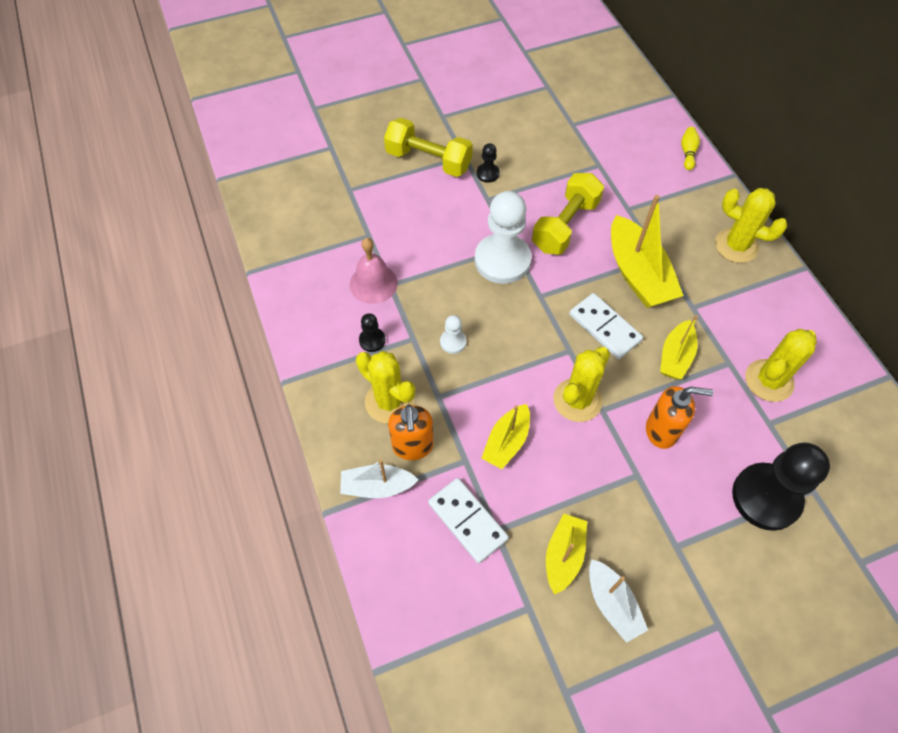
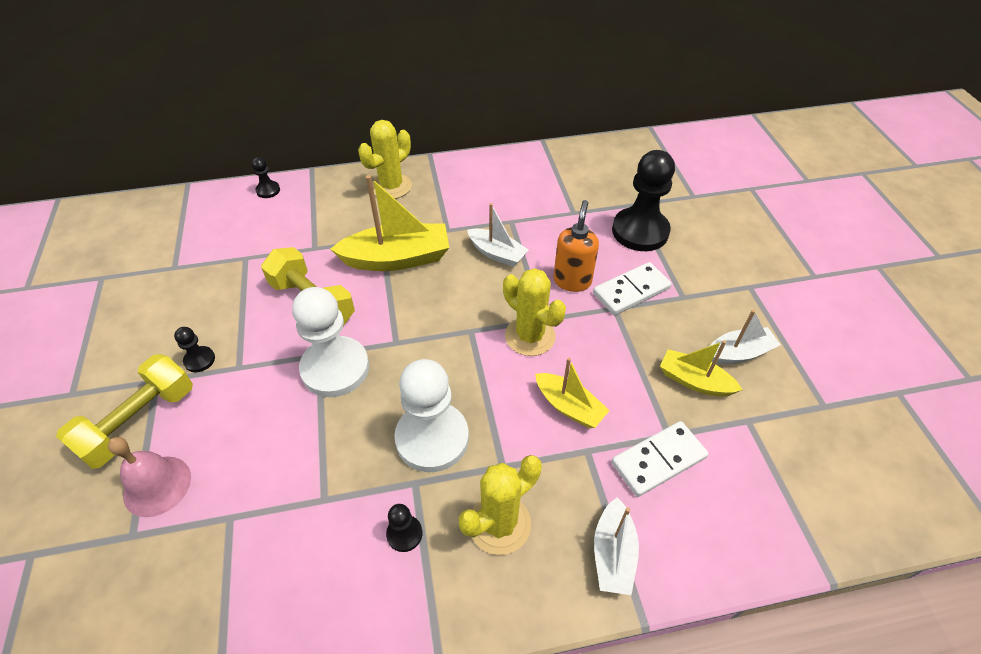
camera: 80 degrees left, 10 degrees down
(373, 283) = (314, 521): pink bell -> pink bell (157, 485)
(413, 446) = (564, 504): orange soap dispenser -> none
(453, 342) = (432, 438): white pawn -> white pawn, size x2.27
(604, 328) = (452, 297): white domino -> white domino (631, 291)
(675, 356) = (497, 254): yellow boat -> white boat
(687, 153) = (268, 190): yellow bowling pin -> black pawn
(769, 380) = (534, 202): yellow cactus -> none

